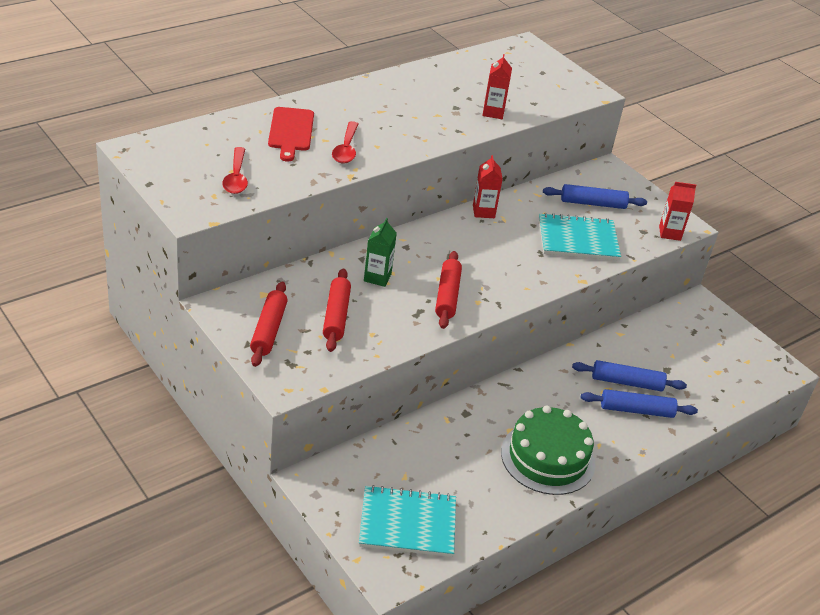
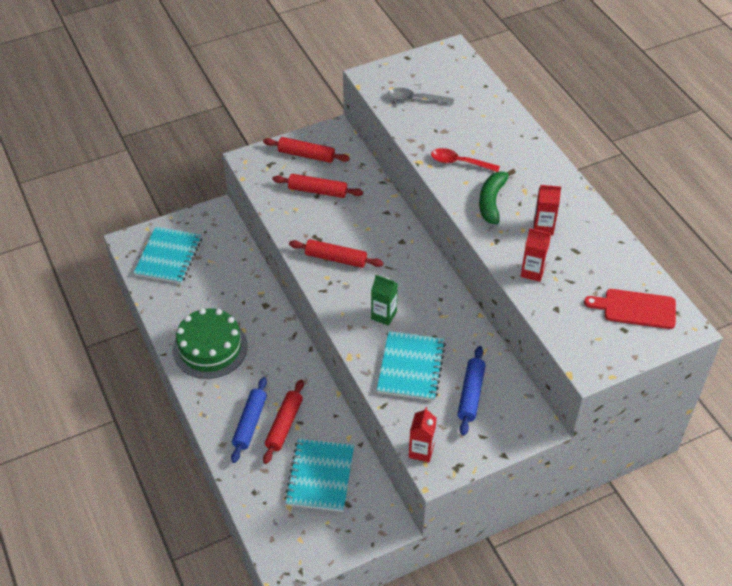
camera: 105 degrees right, 10 degrees up
(236, 177) = (415, 99): red spoon -> grey spoon
(291, 131) = (484, 132): red cutting board -> red cutting board (635, 309)
(377, 277) = (362, 219): green carton -> green carton (384, 315)
(402, 130) = (492, 201): none -> green banana
(483, 211) = (453, 302): red carton -> red carton (543, 227)
(627, 382) = (284, 425): blue rolling pin -> red rolling pin
(674, 351) = (320, 476): none -> turquoise notebook

